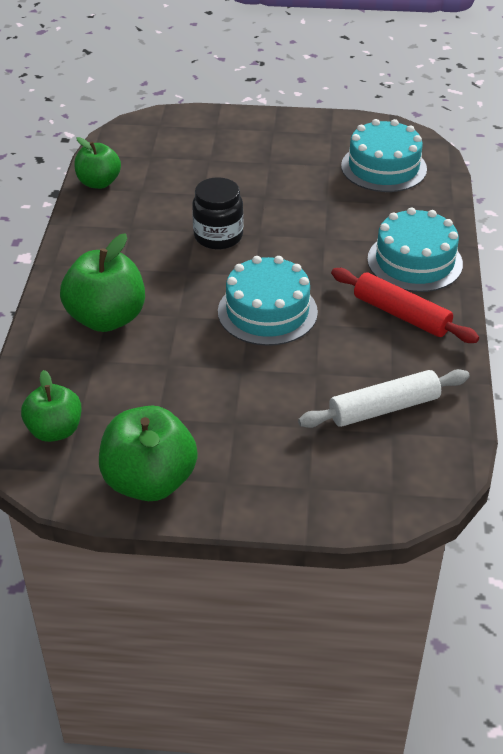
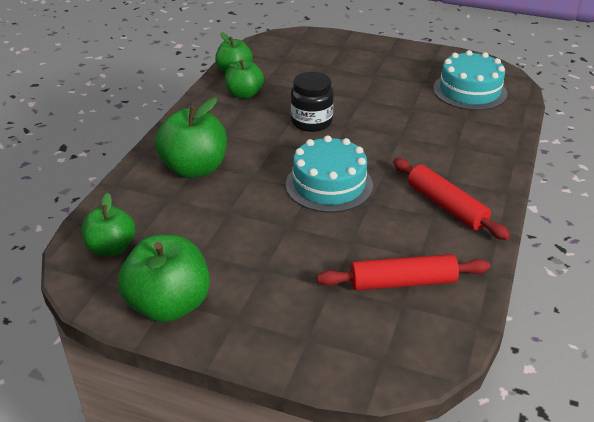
camera: 15 degrees right, 5 degrees down
(124, 212) = (244, 94): none -> green apple
(384, 408) = (403, 282): white rolling pin -> red rolling pin
(414, 261) = (472, 165): turquoise cake -> none

